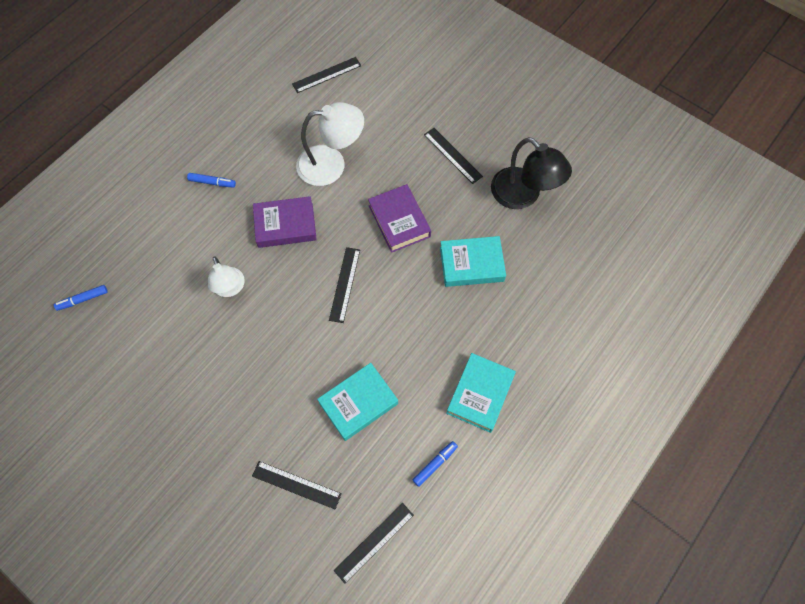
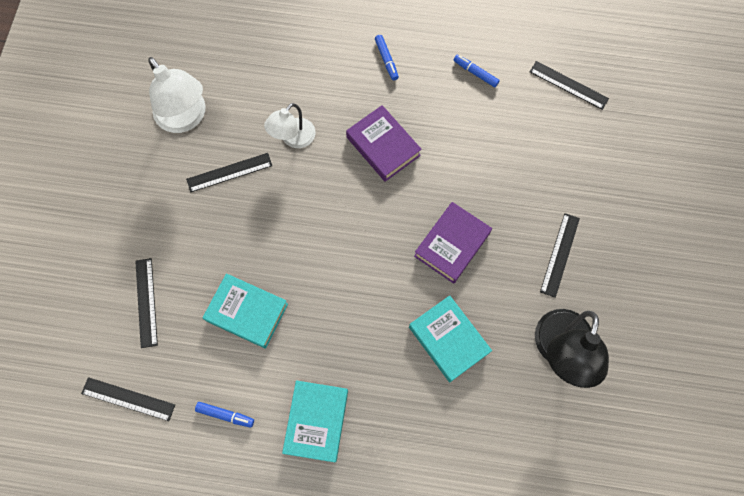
camera: 60 degrees right, 5 degrees up
(82, 299) = (217, 33): blue marker -> blue marker (475, 73)
(331, 164) = (472, 148): white lamp -> white lamp (186, 118)
(344, 284) = (355, 233): black ruler -> black ruler (229, 172)
(480, 394) = (316, 421): turquoise book -> turquoise book turned 75 degrees counterclockwise

